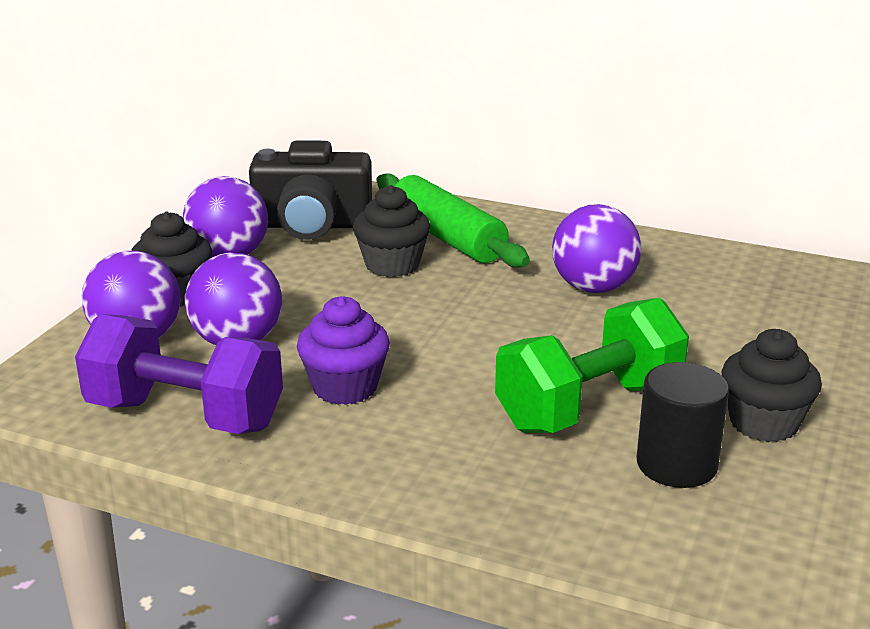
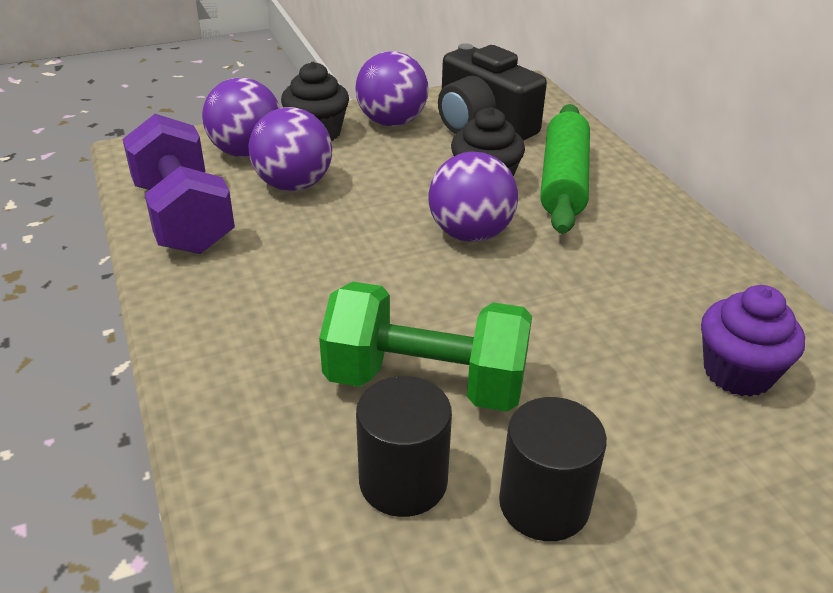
camera: 45 degrees right, 10 degrees up
(345, 387) = (296, 255): purple cupcake -> purple cupcake (738, 372)
(593, 287) = (611, 285): purple ball -> purple ball (470, 234)
(763, 423) = (544, 504): black cupcake -> black cylinder

